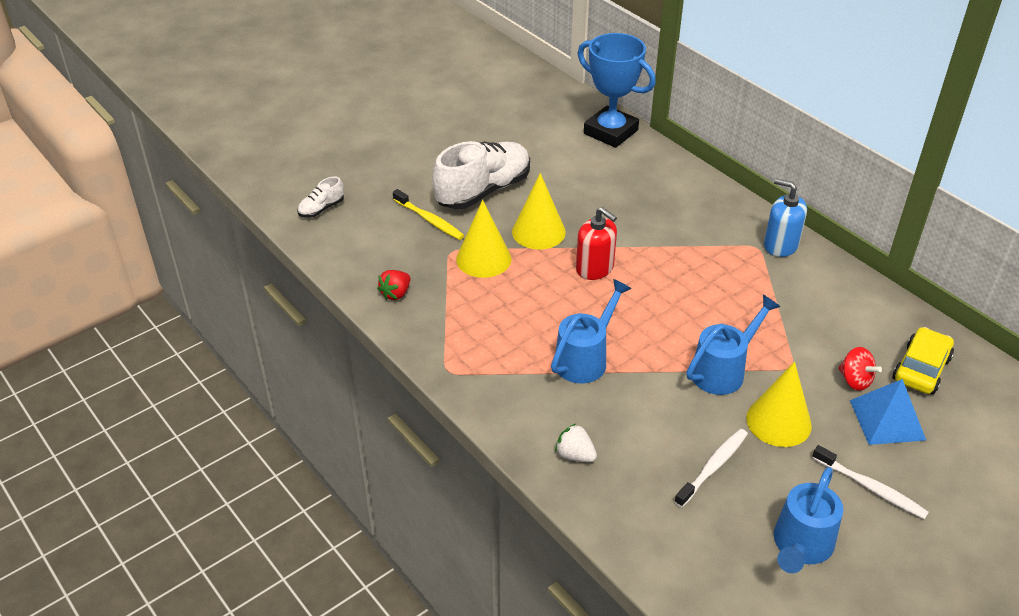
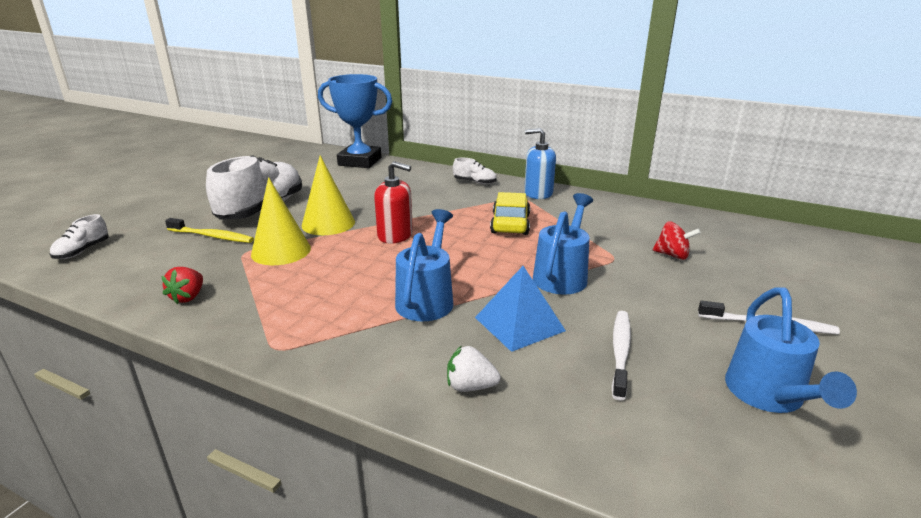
camera: 25 degrees left, 15 degrees down
(720, 206) = (475, 182): none -> white shoe
(778, 421) = (643, 298): yellow cone -> none
(887, 420) = (724, 273): blue pyramid -> blue pyramid (519, 324)
(921, 369) = (710, 237): yellow car -> yellow car (510, 224)

